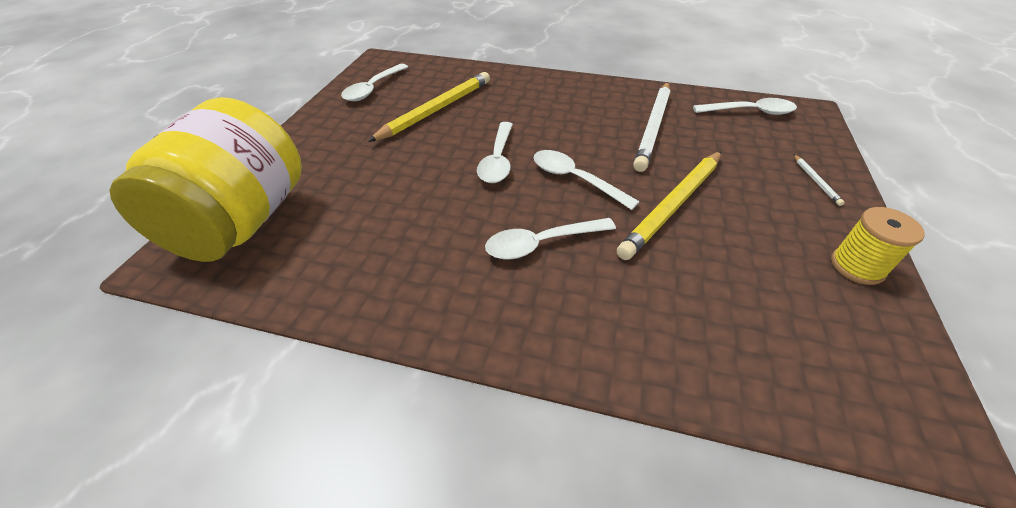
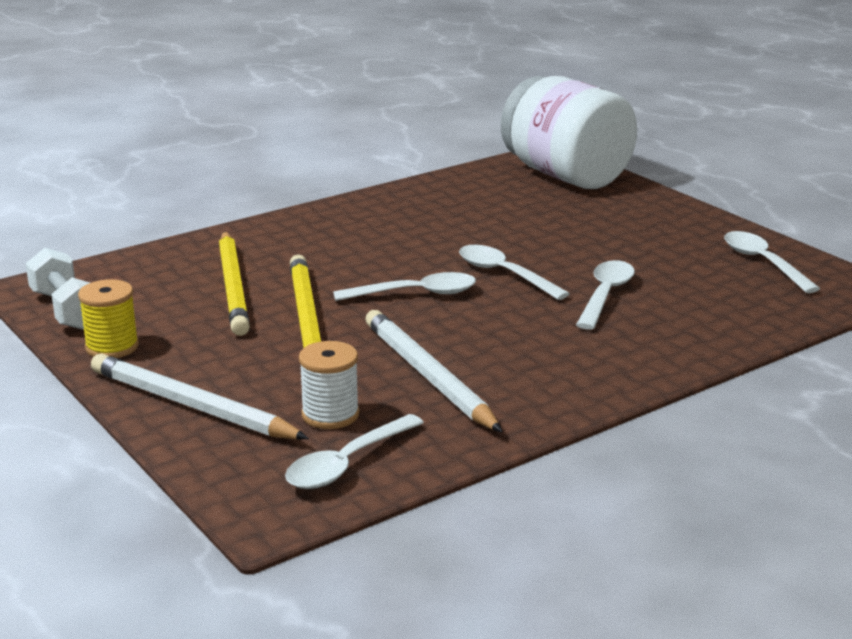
camera: 130 degrees right, 20 degrees down
(241, 222) = (565, 175): yellow jar -> white jar
(436, 110) = (657, 279): yellow pencil -> yellow pencil (233, 287)
(542, 243) = (365, 251): white spoon -> white spoon (605, 295)
(733, 135) = (330, 415): none -> white spool
(816, 181) = (191, 405): white pencil -> white pencil, size x2.41
(893, 350) = (67, 310): none -> white dumbbell

